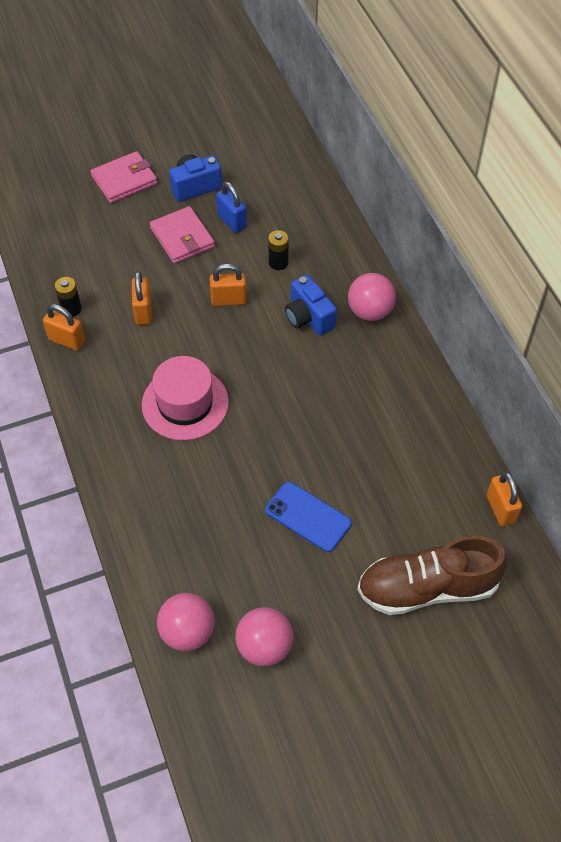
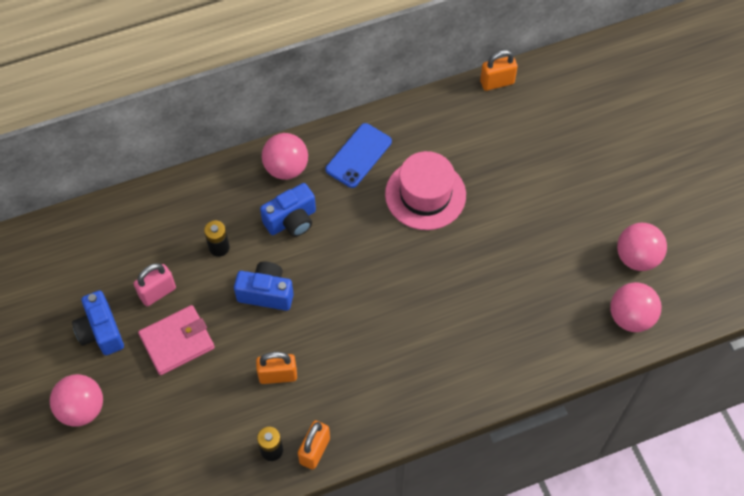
camera: 90 degrees left, 5 degrees up
(124, 180) = (82, 409): pink wallet -> pink ball
(185, 403) = (394, 329): pink hat -> pink hat (425, 194)
(229, 300) = (266, 293): orange padlock -> blue camera
(232, 221) = (158, 292): blue padlock -> pink padlock
(308, 517) = (513, 224): blue phone -> blue phone (358, 155)
(427, 588) = (572, 138): brown shoe -> none

